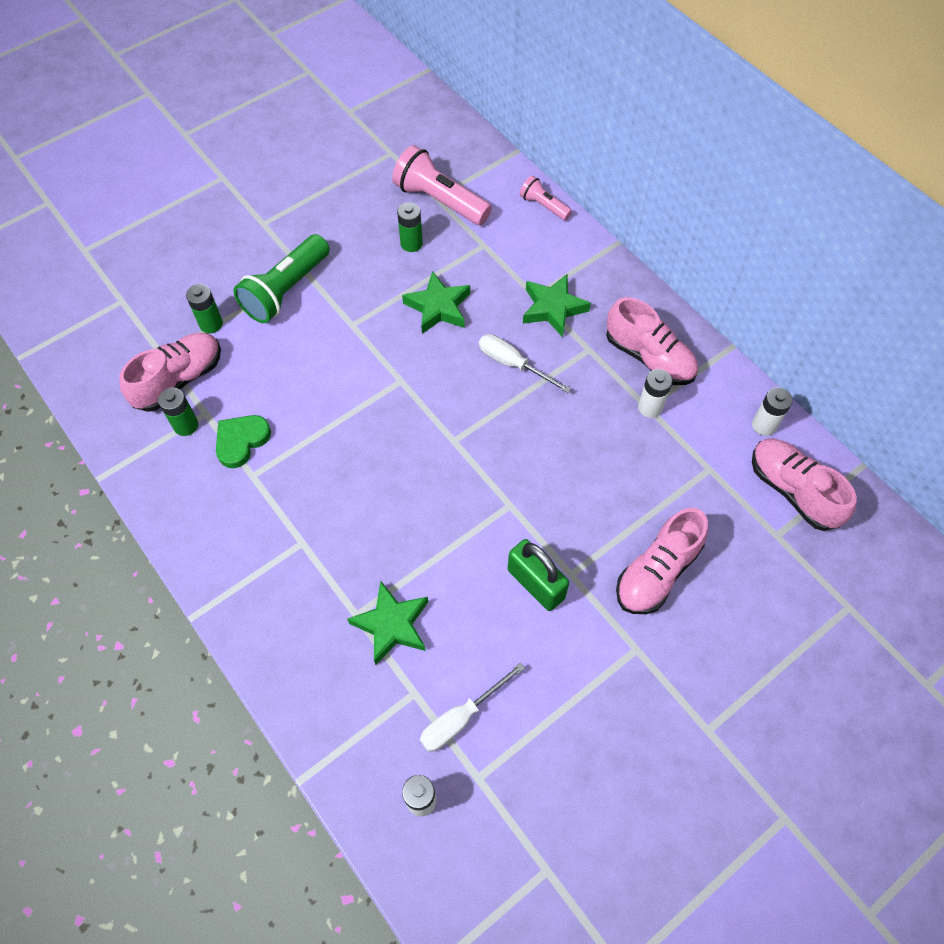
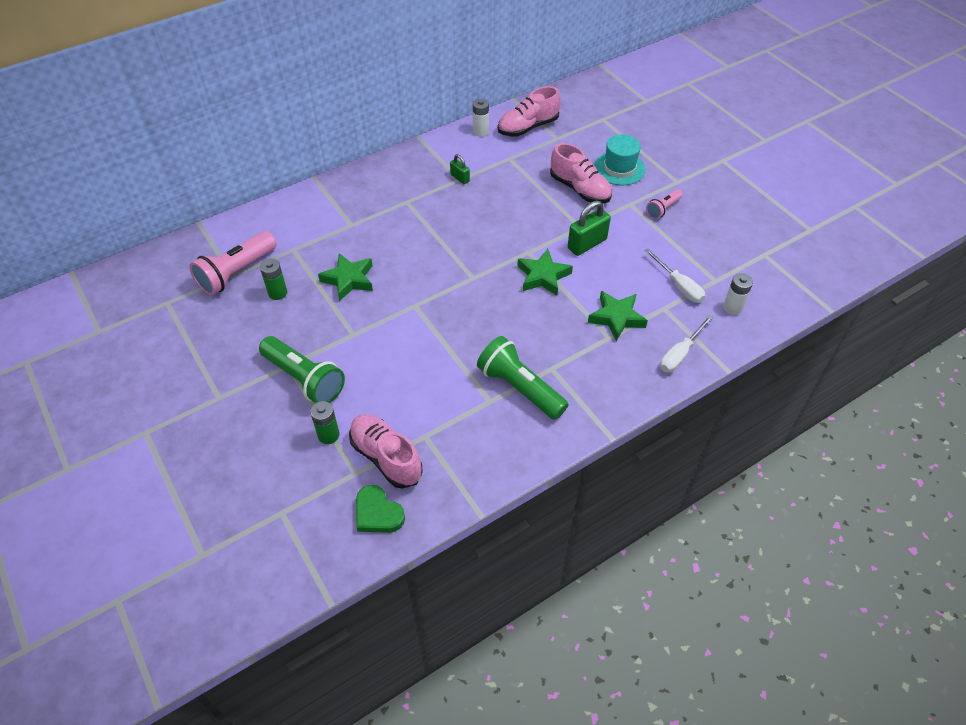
camera: 85 degrees left, 10 degrees down
(186, 425) = (435, 450): green battery -> none
(241, 441) = (456, 409): green heart -> green heart (377, 513)
(270, 507) = (520, 388): none -> green flashlight
(513, 364) = (412, 241): white screwdriver -> white screwdriver (680, 354)
(544, 206) = (264, 212): pink flashlight -> pink flashlight (663, 209)
(553, 308) = (366, 216): green star -> green star (543, 276)
(649, 357) = (419, 174): pink shoe -> none
(650, 407) = (460, 178): white battery -> green padlock
(721, 633) = (619, 168): none -> turquoise hat

